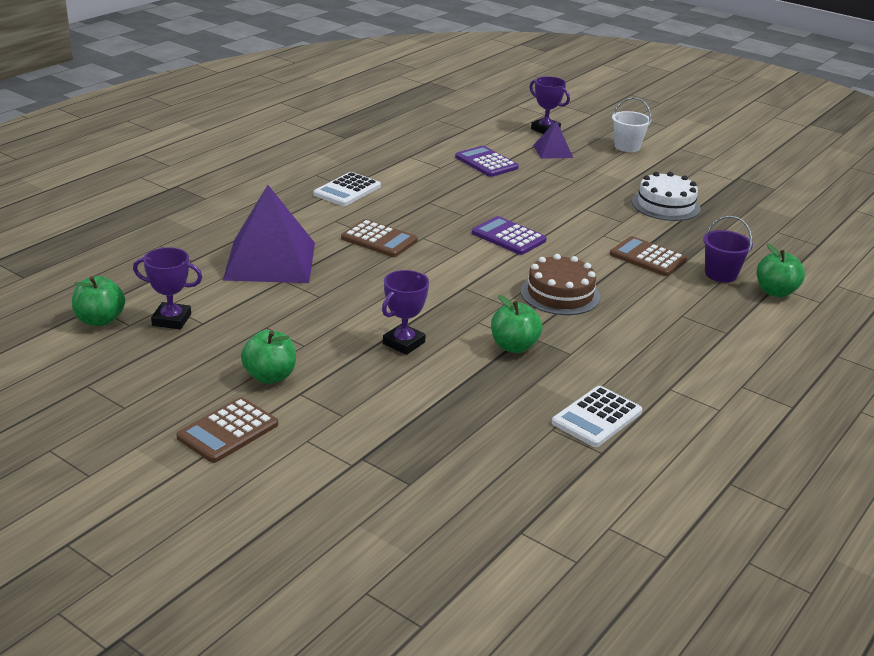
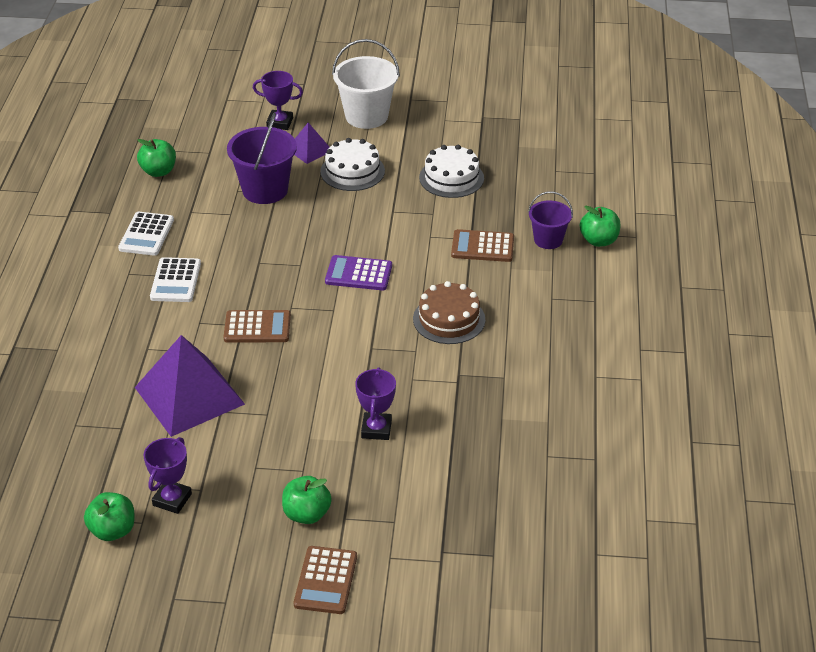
camera: 30 degrees left, 10 degrees up
(171, 320) = (172, 499): purple trophy -> purple trophy turned 45 degrees counterclockwise
(486, 162) = (265, 190): purple calculator -> purple bucket
(514, 346) = (459, 391): green apple -> green apple (158, 171)
(576, 174) = (352, 171): none -> white cake
(597, 417) = (568, 429): white calculator -> white calculator (146, 234)
(627, 147) = (366, 116): white bucket -> white bucket, size x1.65

